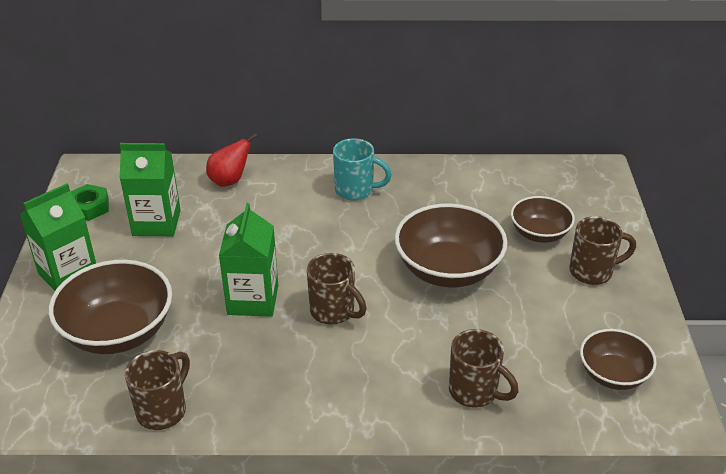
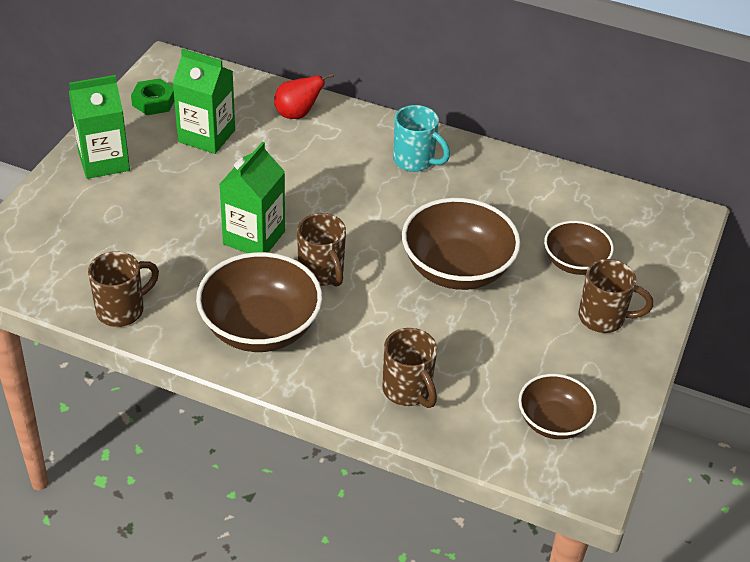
camera: 20 degrees right, 5 degrees up
(118, 332) = (120, 228): brown bowl -> brown bowl (260, 328)

